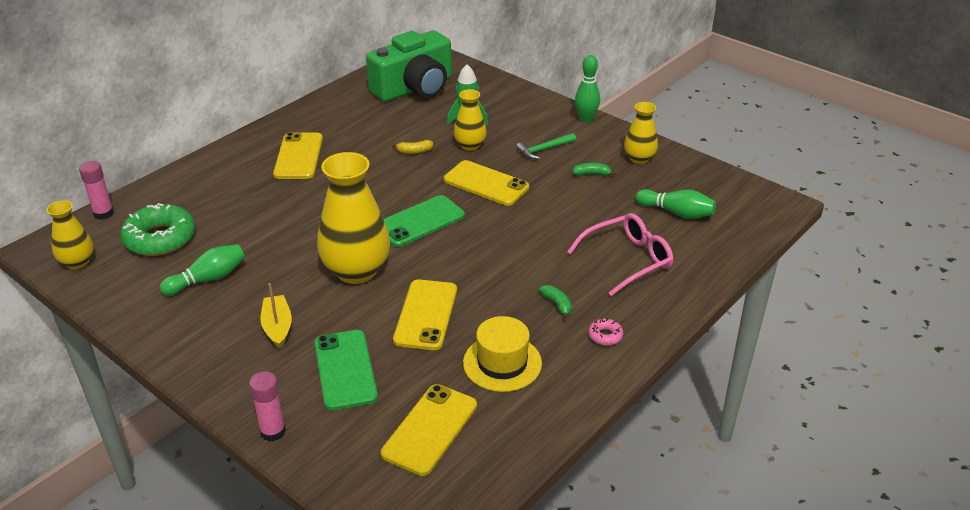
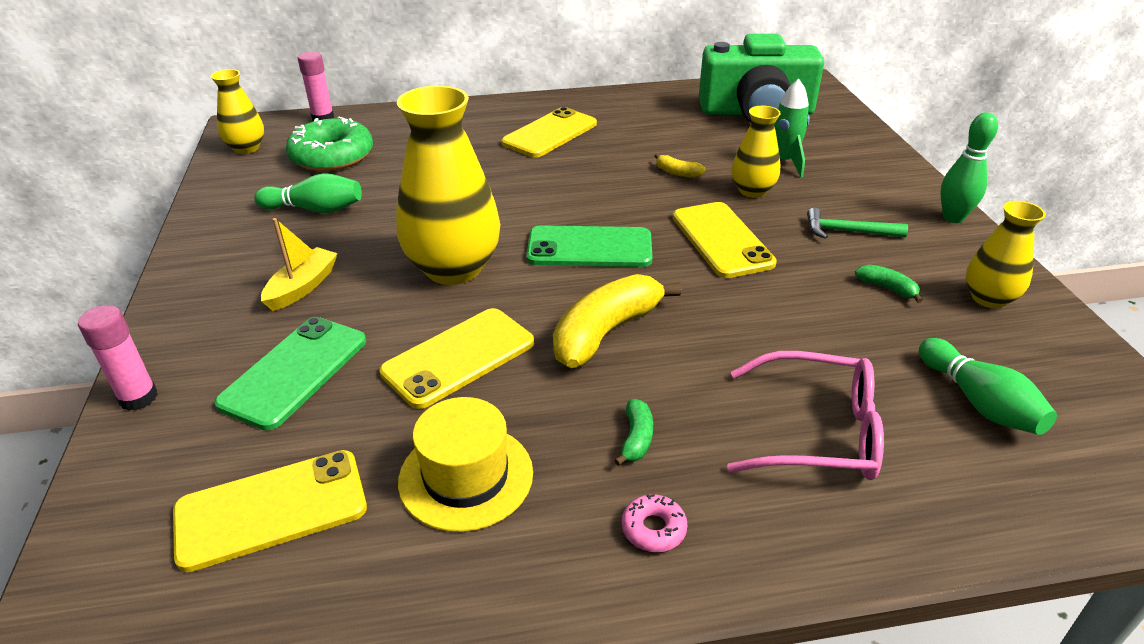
camera: 40 degrees right, 0 degrees up
(485, 263) = (605, 333): none -> yellow banana

